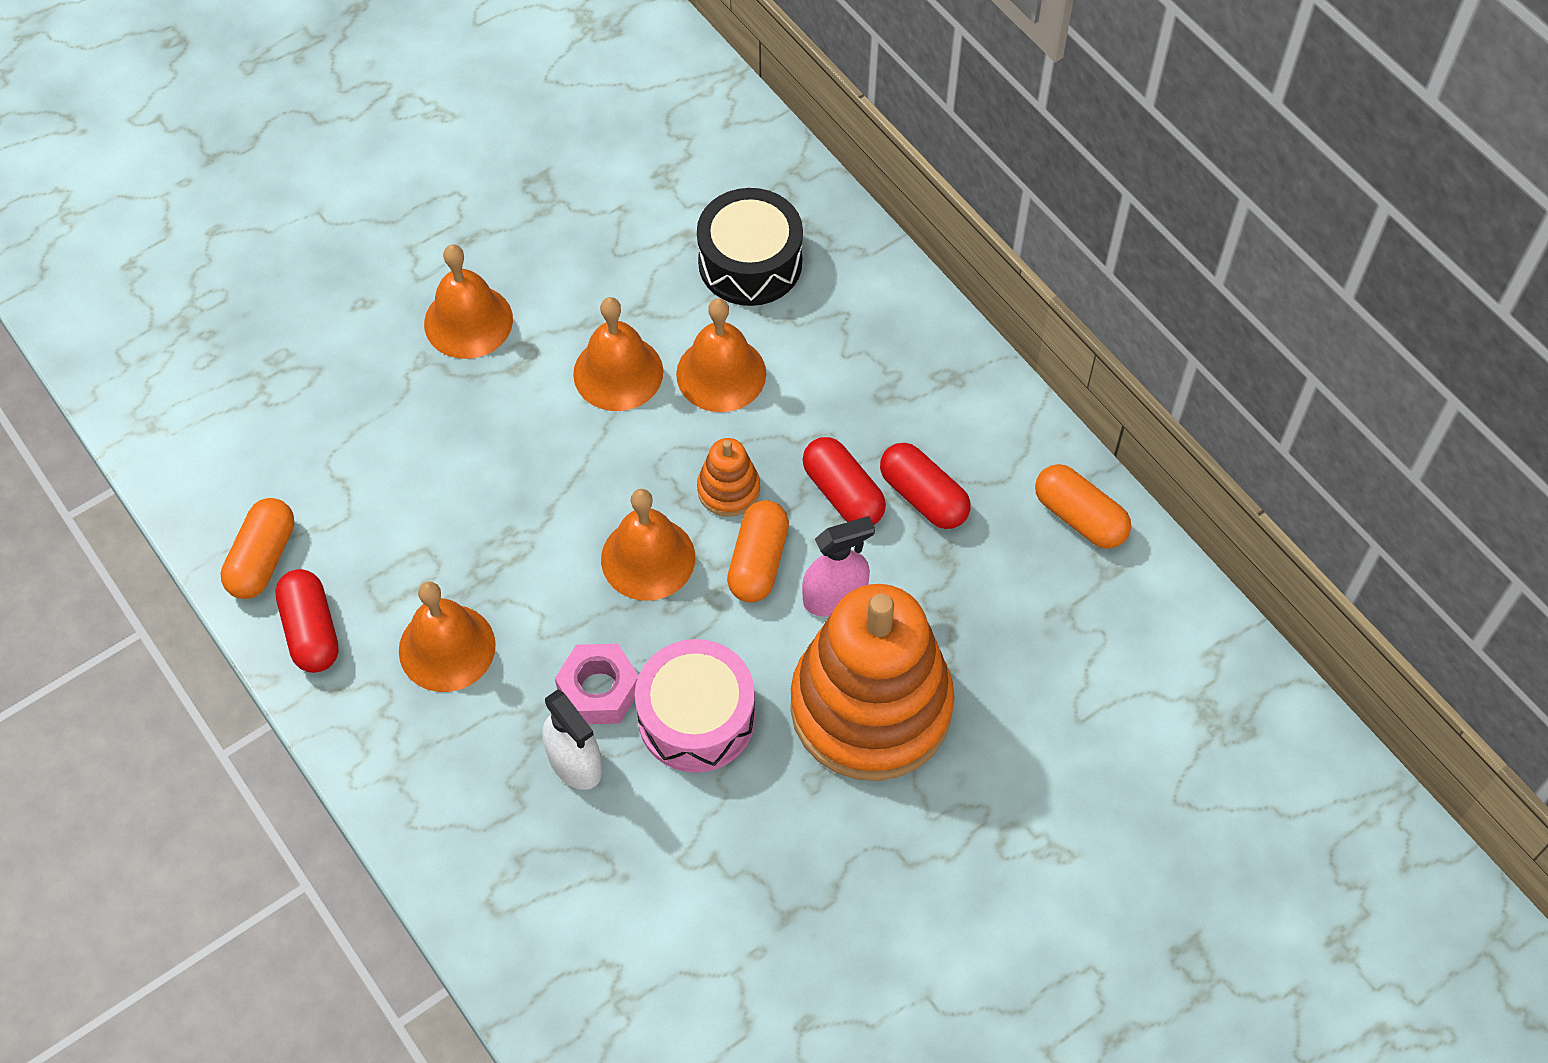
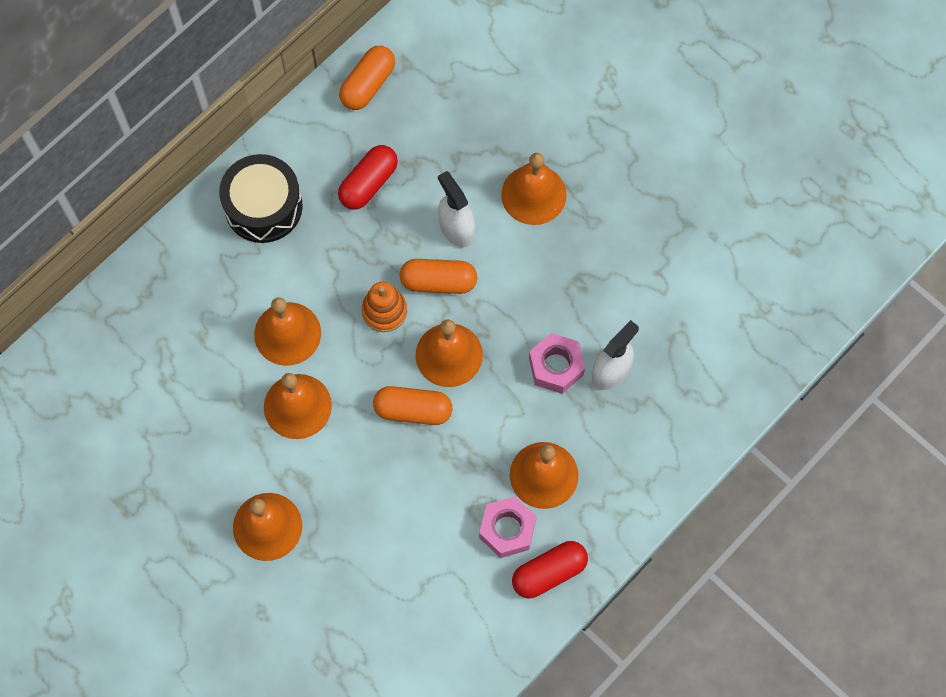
camera: 100 degrees left, 10 degrees up
(263, 559) = (498, 624): orange capsule -> orange capsule (413, 410)
(384, 590) = (507, 529): none -> pink nut
(696, 718) = (563, 300): pink drum -> none
(750, 262) = (184, 330): black drum -> black drum (263, 206)
(835, 596) = (456, 228): pink spray bottle -> white spray bottle
(843, 493) = (374, 235): red capsule -> none
(871, 707) = (533, 194): orange stacking toy -> orange bell

